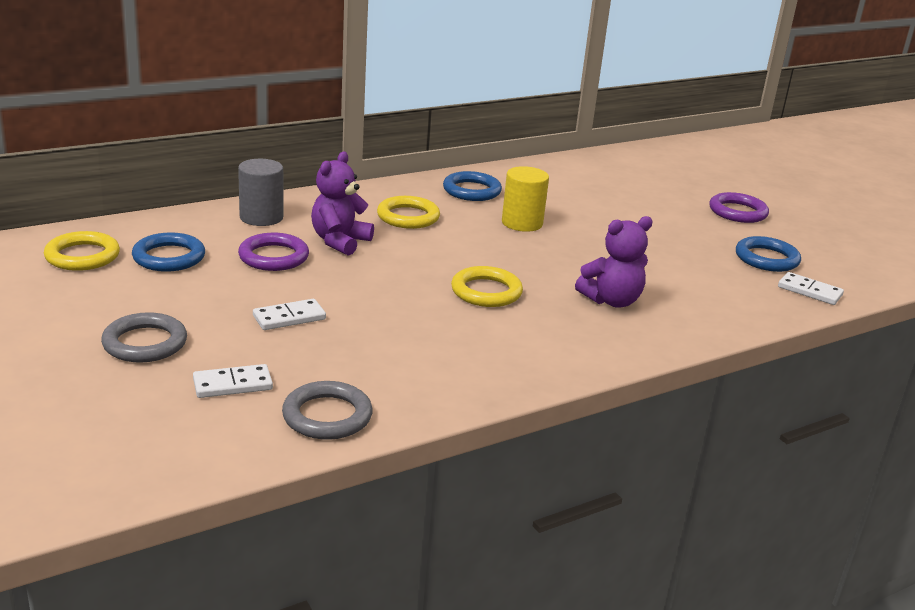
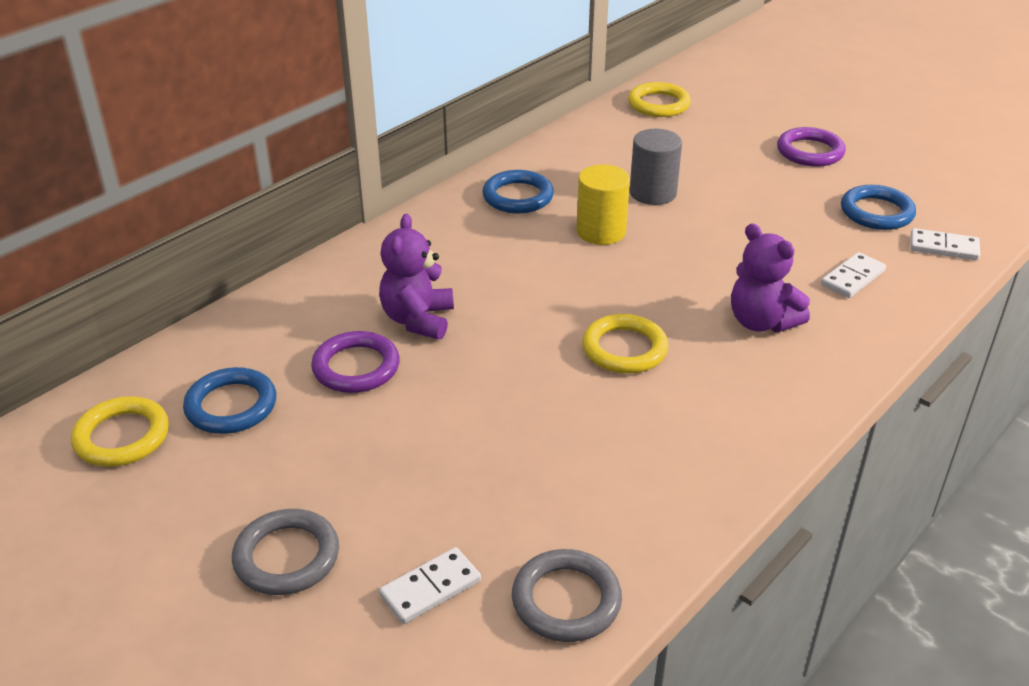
camera: 15 degrees left, 10 degrees up
(261, 217) = (303, 307): grey cylinder -> grey cylinder (653, 193)
(289, 318) = (432, 459): white domino -> white domino (853, 278)
(408, 217) = (472, 258): yellow ring -> yellow ring (658, 104)
(611, 301) = (761, 322): purple teddy bear -> purple teddy bear turned 90 degrees clockwise

